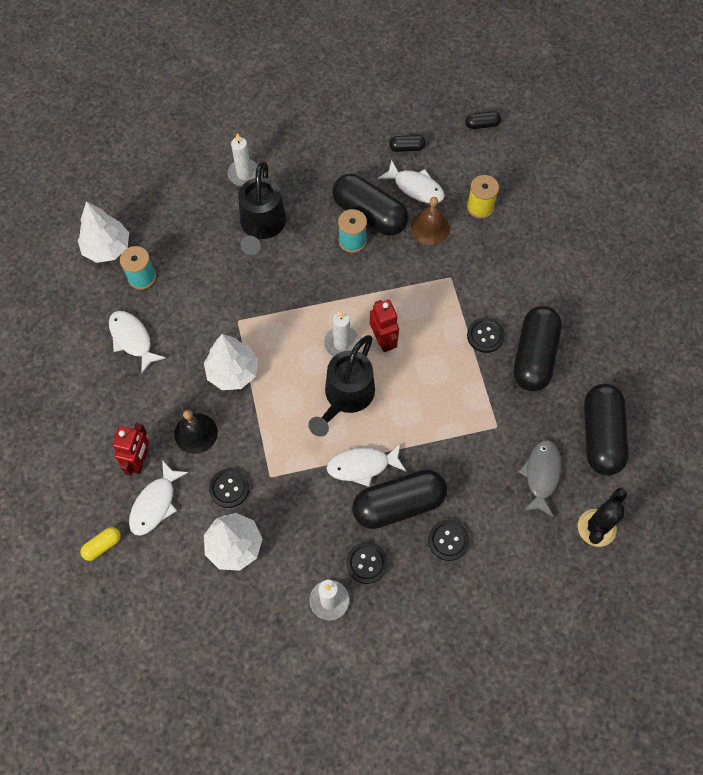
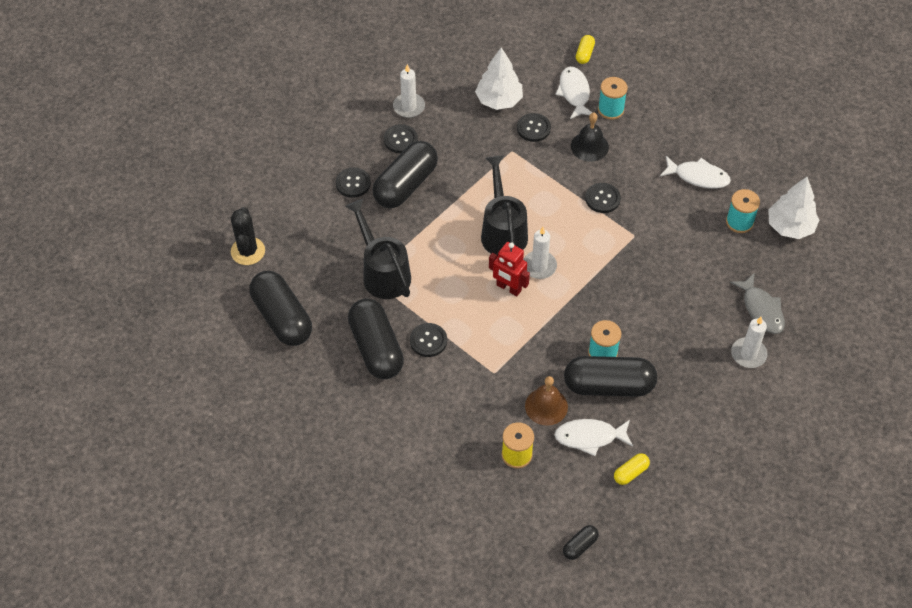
camera: 145 degrees right, 10 degrees down
(139, 460) = (610, 109): red robot -> turquoise spool
(233, 372) = (602, 199): white tree -> black button
(262, 226) = (689, 319): black watering can -> black watering can (383, 272)
(362, 466) = (452, 193): white fish -> none
(406, 148) = (630, 473): black capsule -> yellow capsule
(541, 475) = (312, 263): grey fish -> grey fish (761, 309)

